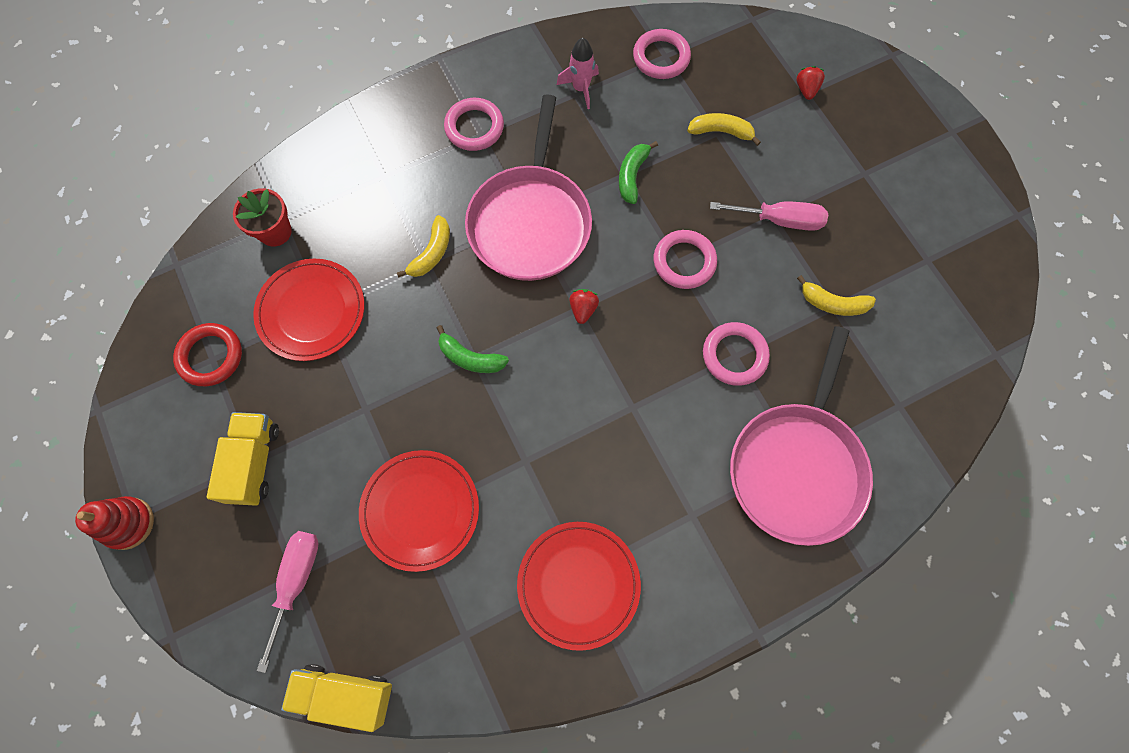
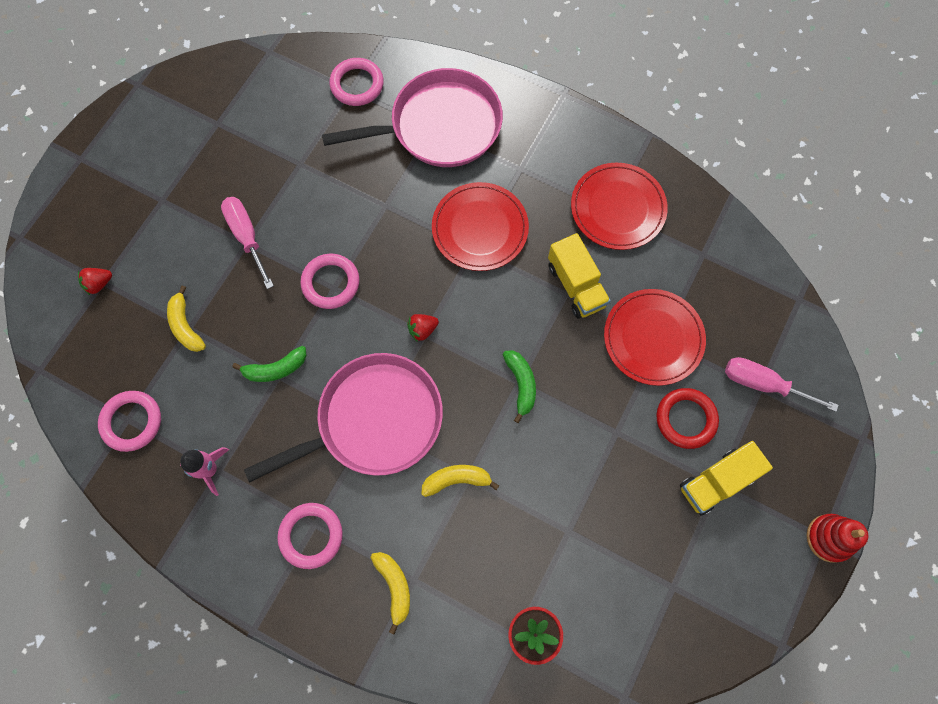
camera: 125 degrees left, 0 degrees up
(210, 356) = (672, 590): red ring -> red ring (686, 419)
(296, 582) = (762, 384): pink screwdriver -> pink screwdriver turned 45 degrees clockwise
(311, 311) = (576, 539): red plate -> red plate (480, 228)
(345, 694) = (794, 300): yellow truck -> yellow truck (576, 285)
(734, 355) = (385, 206): pink ring -> pink ring (357, 85)
(833, 303) = (297, 165): yellow banana -> yellow banana (394, 587)

